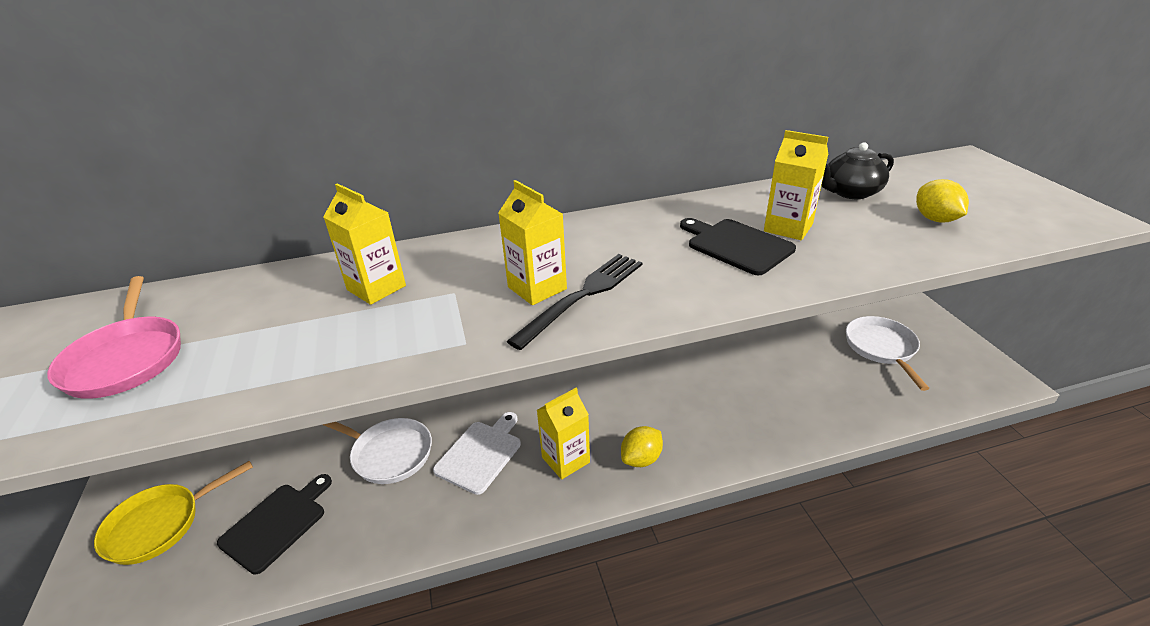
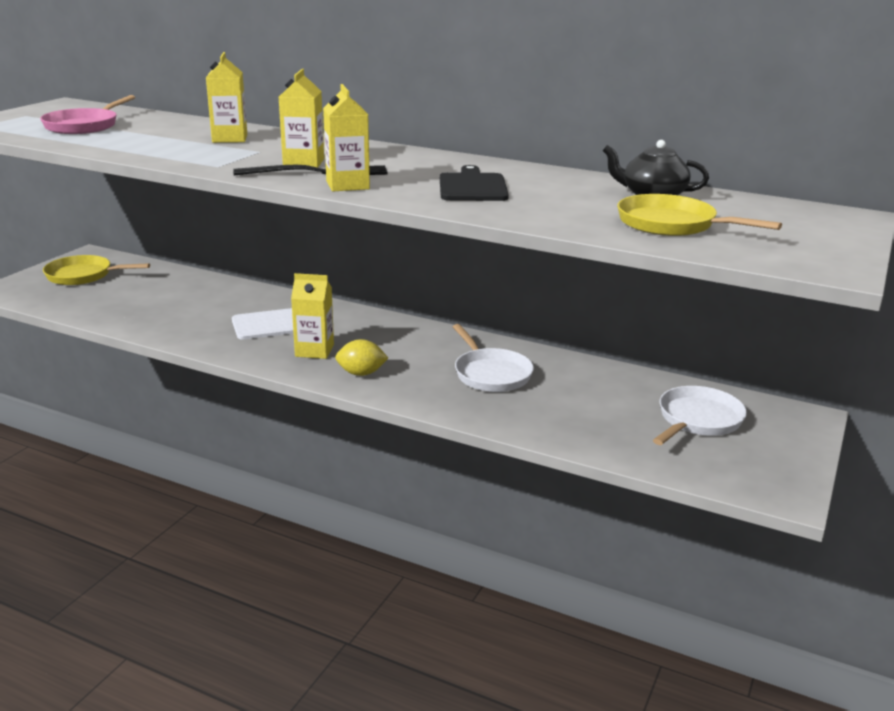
camera: 40 degrees right, 10 degrees down
(276, 523) = (128, 300): black cutting board -> none
(388, 453) = (225, 300): white pan -> white pan (490, 373)
(788, 228) = (536, 192): yellow carton -> yellow carton (347, 185)
(935, 219) = (672, 224): yellow lemon -> yellow pan

